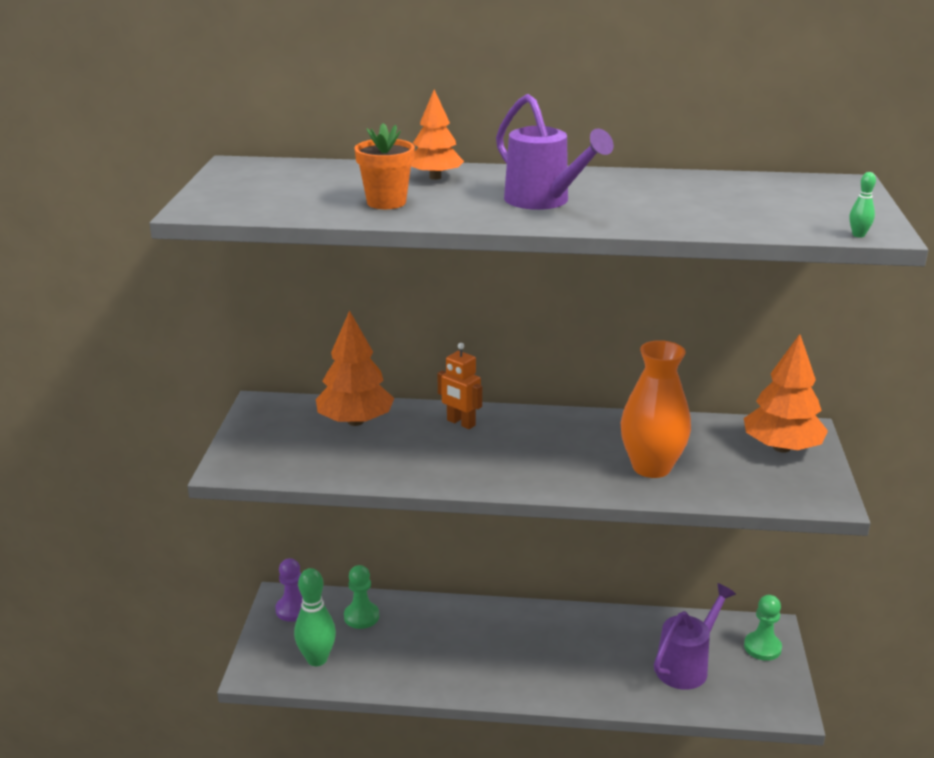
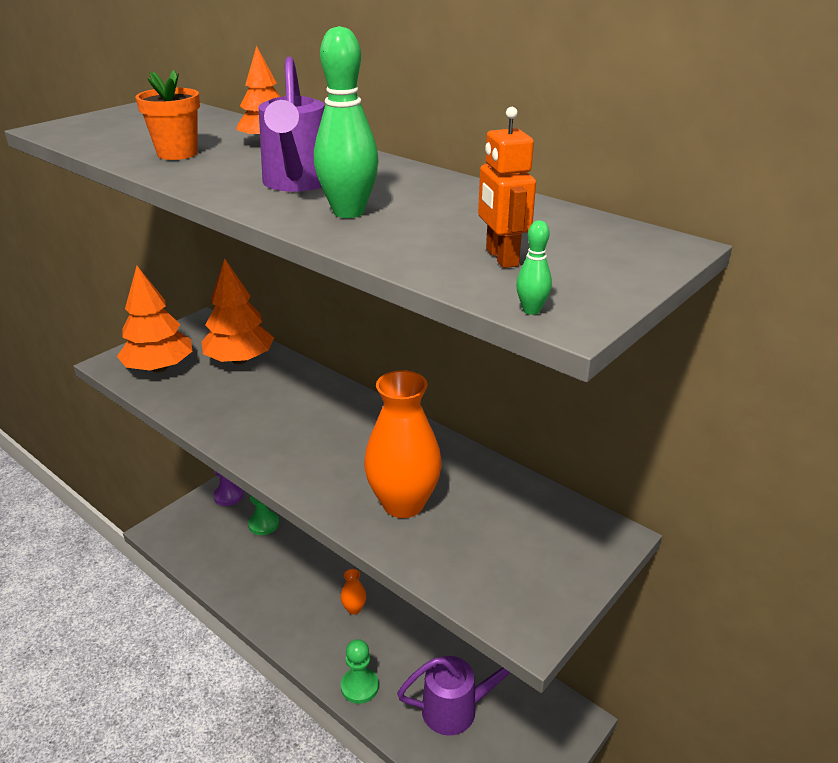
camera: 35 degrees right, 5 degrees up
(317, 659) = (202, 542): green bowling pin -> green bowling pin (348, 212)
(460, 423) = (309, 392): orange robot -> orange robot (501, 258)
(527, 641) = (354, 609): none -> orange vase
(762, 647) = (547, 733): green pawn -> green pawn (359, 686)
(781, 448) = (559, 543): orange tree -> orange tree (159, 368)

